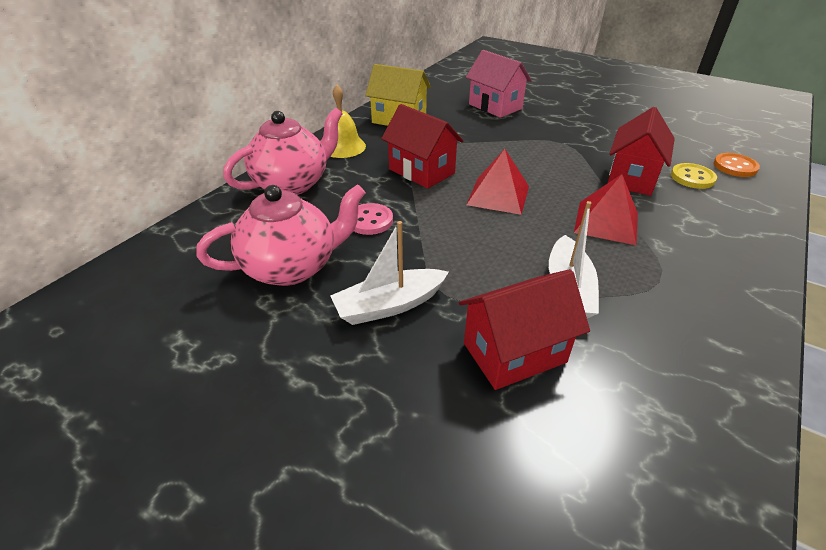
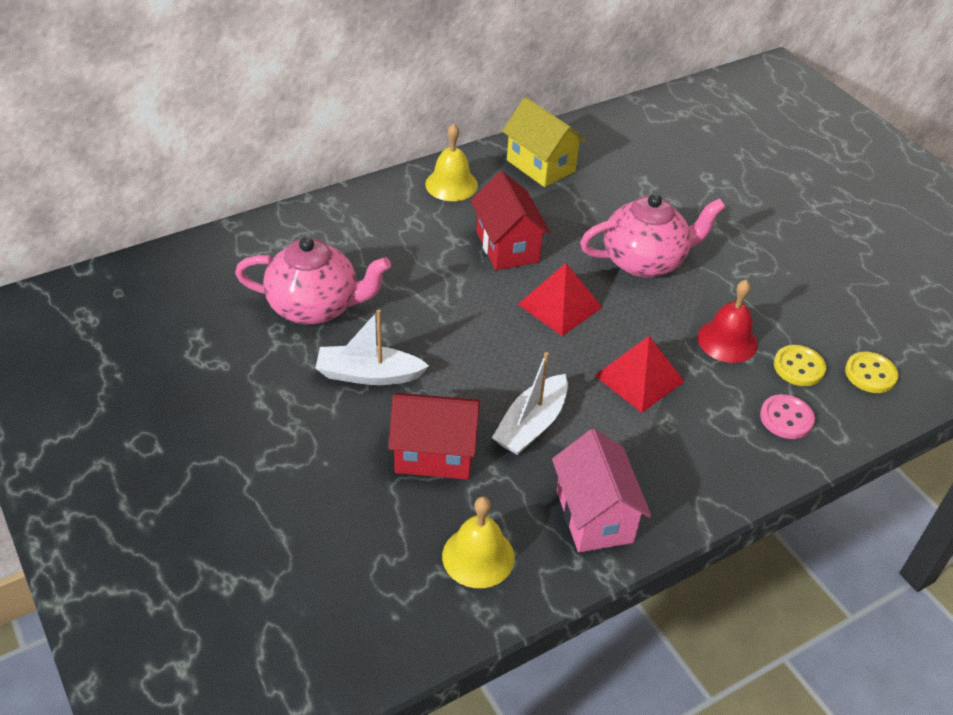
camera: 25 degrees right, 5 degrees up
(292, 184) = (371, 215): pink teapot -> pink teapot (644, 261)
(370, 220) = (412, 286): pink button -> pink button (786, 418)
(495, 106) = (672, 184): pink house -> pink house (594, 516)
(632, 178) = (727, 340): red house -> red bell
(655, 440) = (478, 556): none -> yellow bell
(735, 167) = (870, 374): orange button -> yellow button

